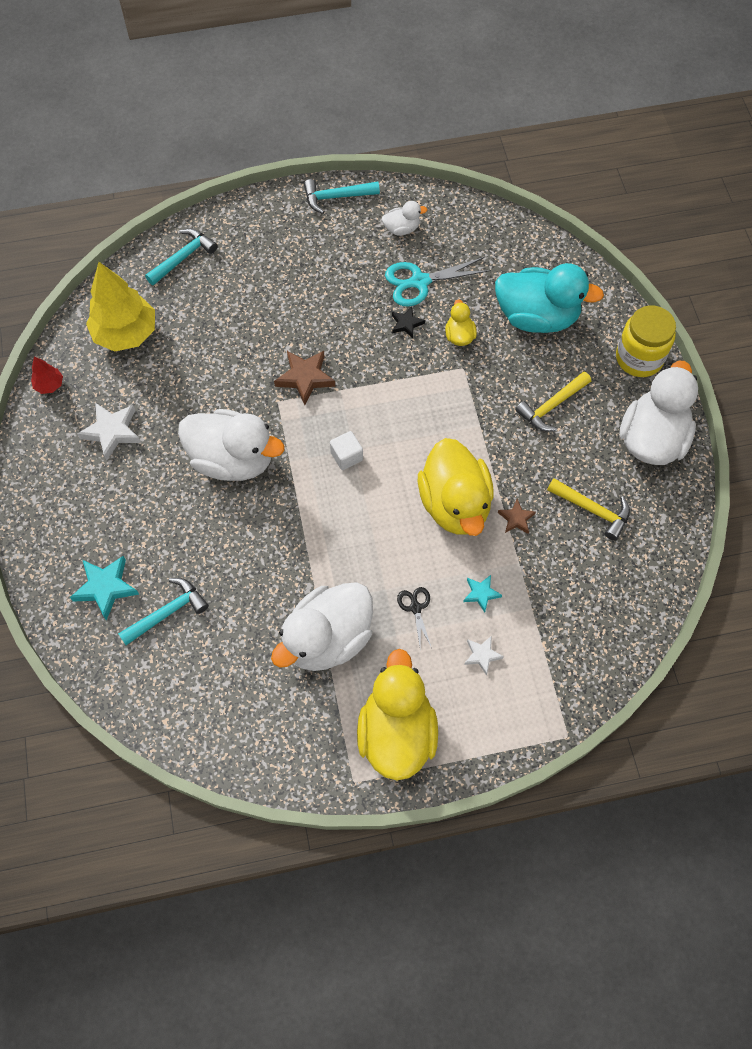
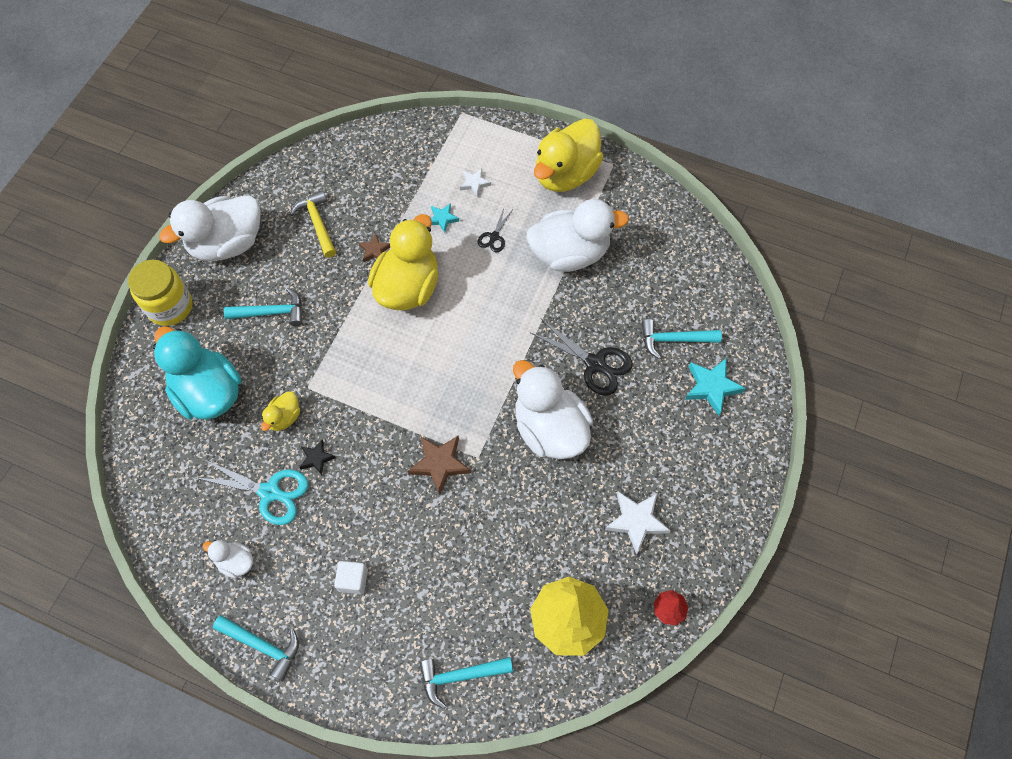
camera: 145 degrees left, 0 degrees up
(229, 541) = (595, 364): none -> black scissors
(346, 456) = (458, 373): white cube -> white cube (353, 580)
(551, 406) = (272, 312): yellow hammer -> turquoise hammer

